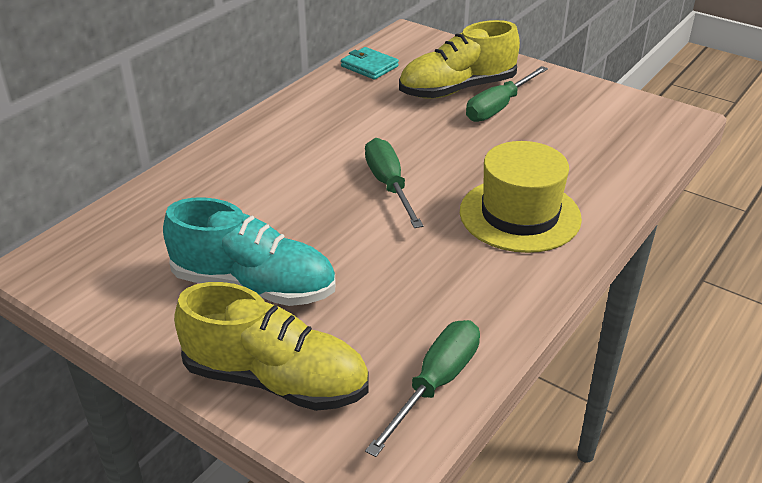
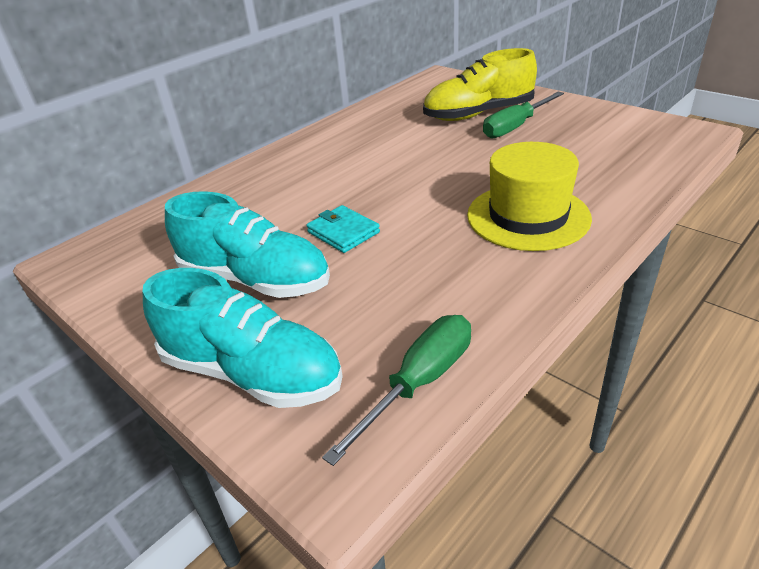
camera: 10 degrees right, 0 degrees up
(276, 380) = (252, 373): yellow shoe -> turquoise shoe
(369, 66) = (402, 99): turquoise wallet -> turquoise wallet (343, 232)
(389, 185) = (403, 192): green screwdriver -> none

